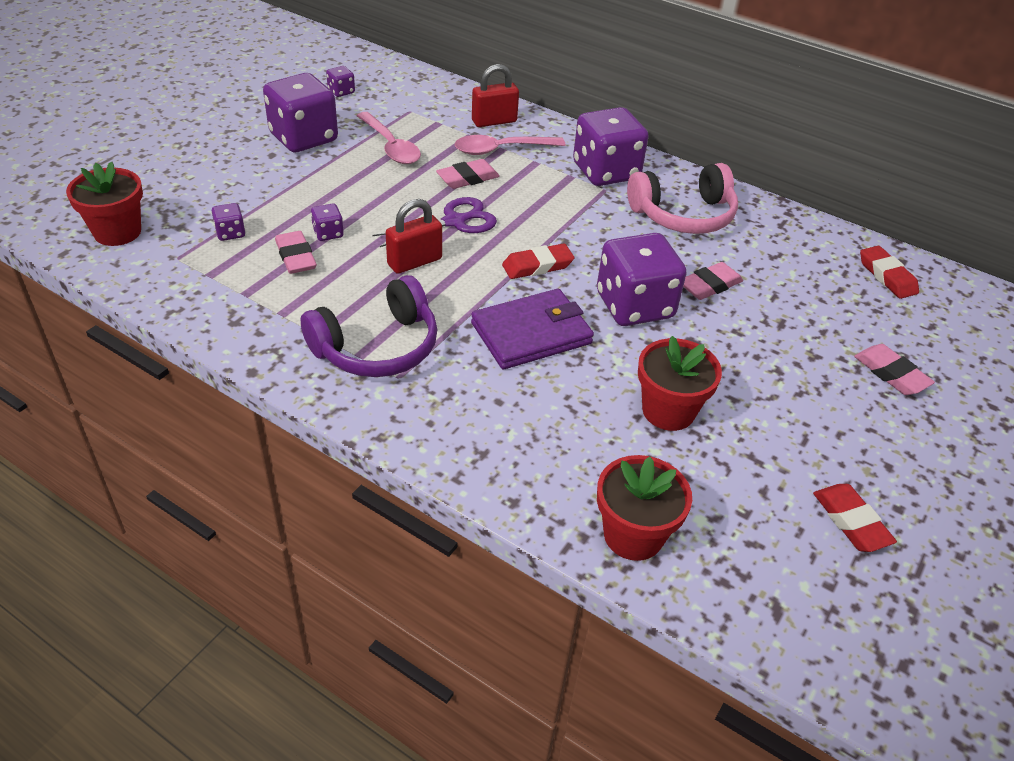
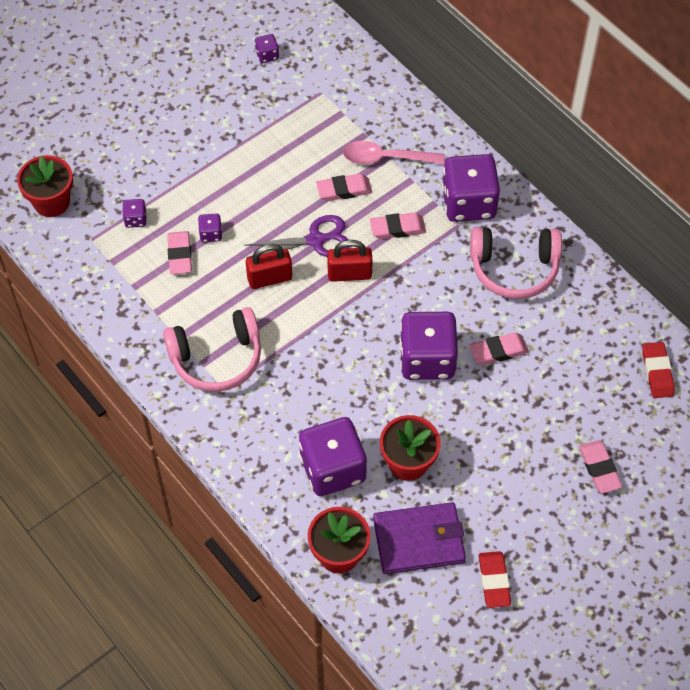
camera: 20 degrees right, 15 degrees up
(304, 138) = (219, 114): purple dice -> purple dice (333, 469)
(377, 346) = (217, 358): purple headphones -> pink headphones
(391, 146) = (290, 138): pink spoon -> none
(494, 121) = (393, 119): red padlock -> red padlock (349, 274)
(531, 333) = (335, 369): purple wallet -> purple wallet (419, 540)
(537, 266) = (366, 302): red eraser -> none
(541, 200) = (397, 228): none -> pink eraser

